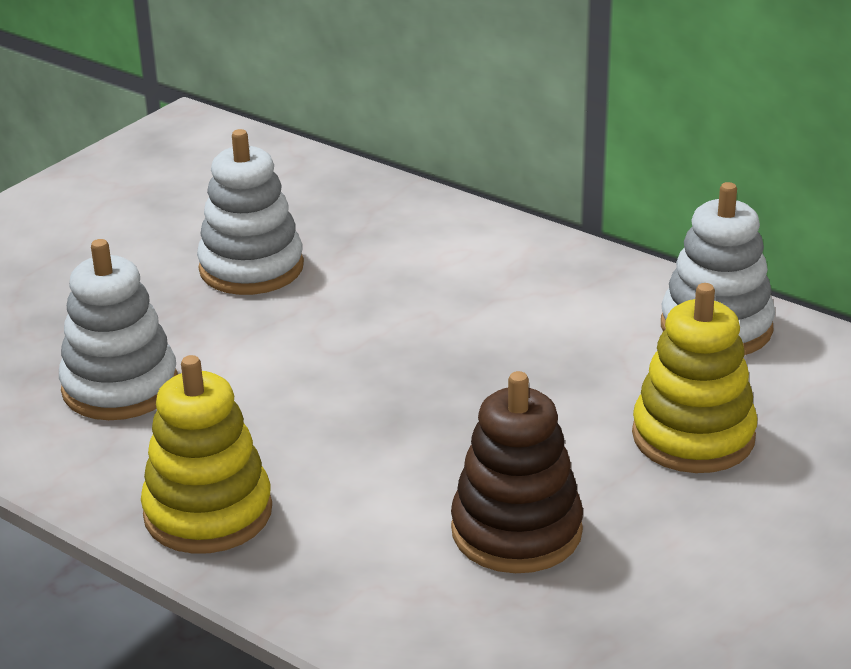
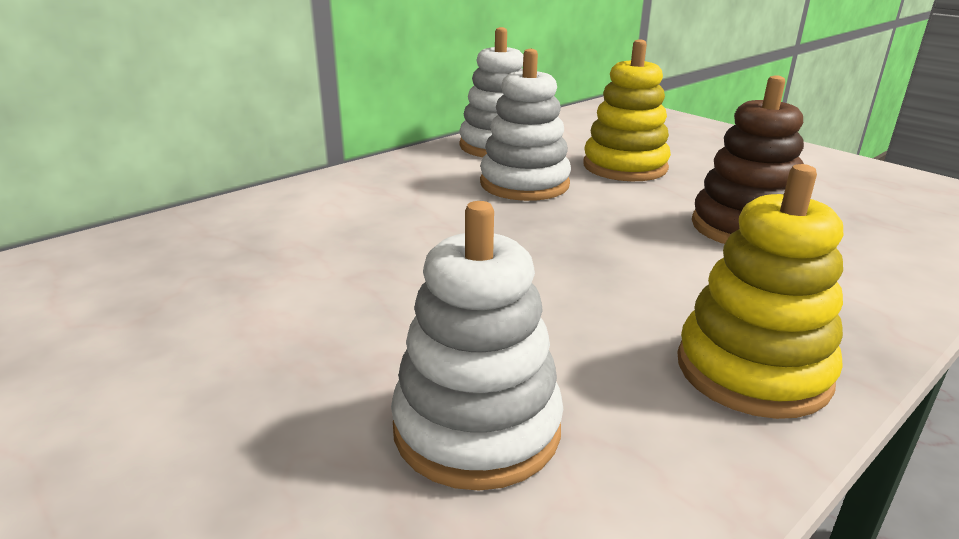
camera: 80 degrees left, 5 degrees down
(251, 268) = (255, 308): white stacking toy -> white stacking toy (524, 184)

